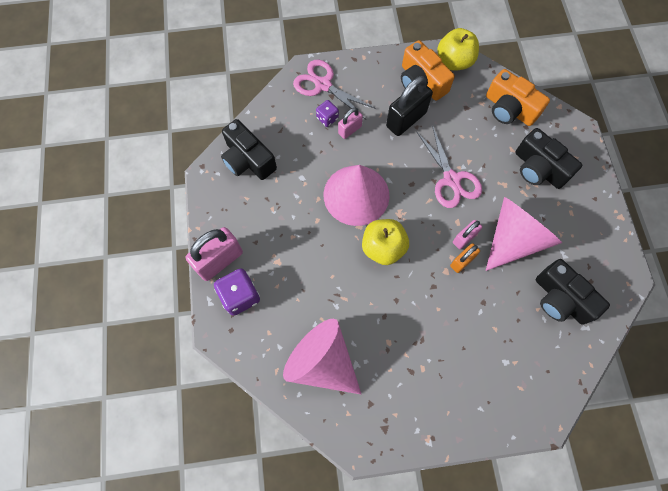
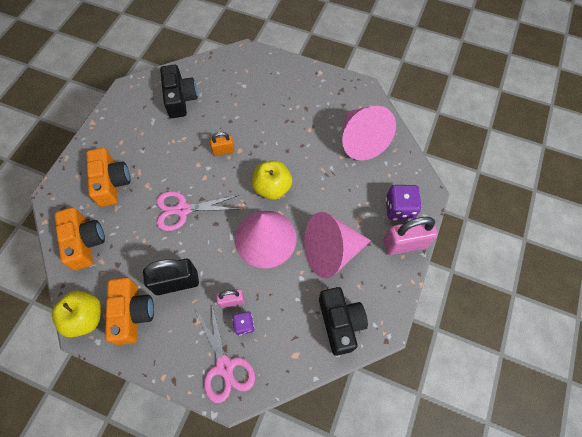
camera: 150 degrees left, 5 degrees down
(451, 180) = (182, 210): pink scissors -> pink scissors turned 105 degrees counterclockwise
(464, 238) = (209, 164): pink padlock -> none
(514, 238) = (175, 146): pink cone -> pink cone (331, 251)
(538, 168) = (112, 183): black camera -> orange camera

